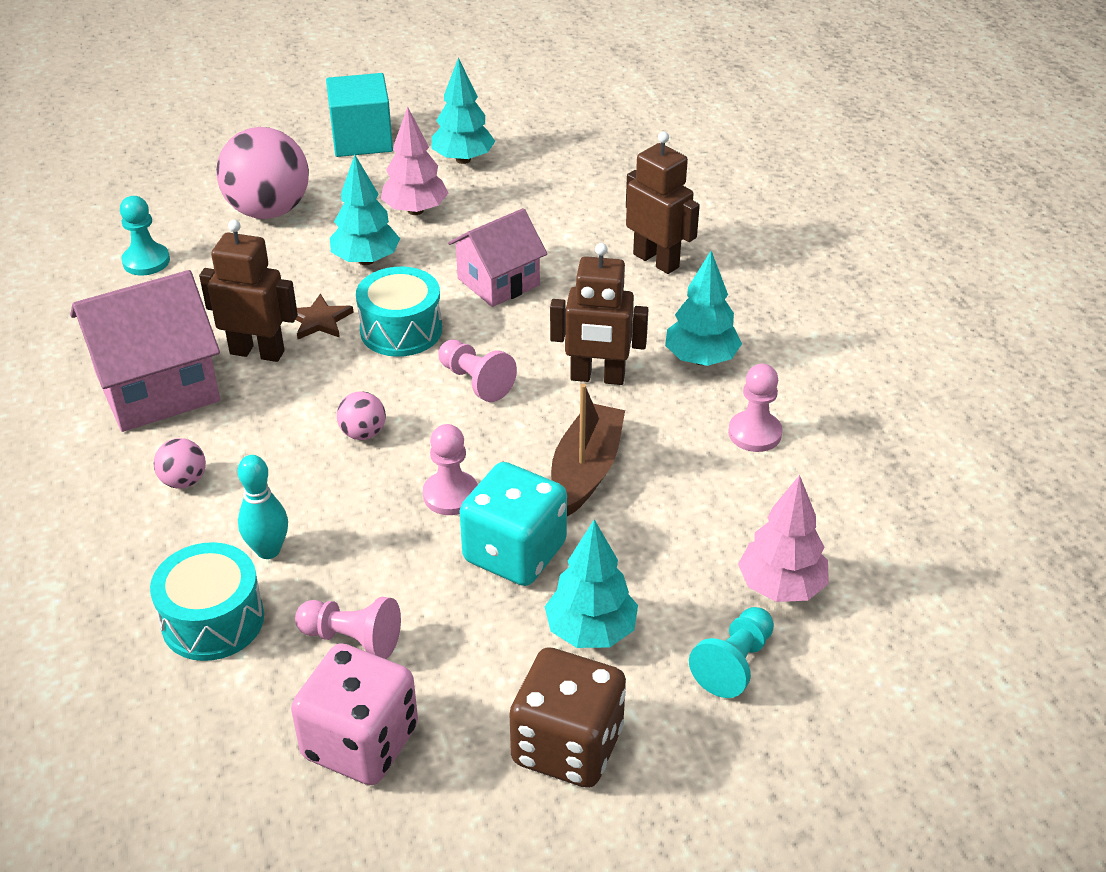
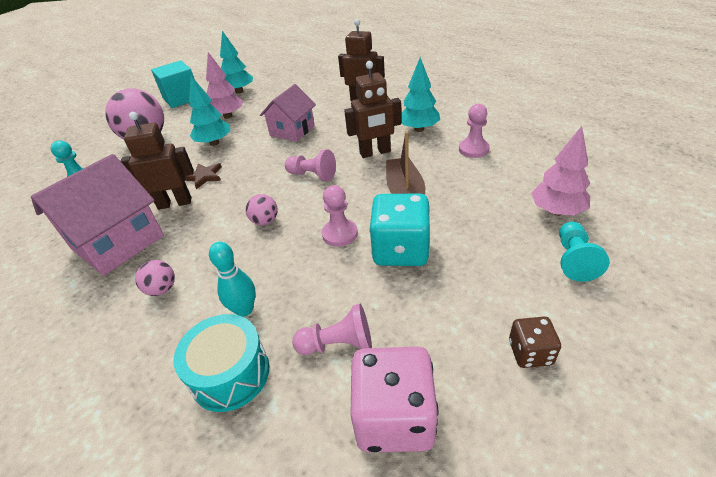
camera: 20 degrees left, 0 degrees up
(401, 330) = (254, 166): turquoise drum -> none
(567, 746) = (530, 352): brown dice -> brown dice, size x0.54
(591, 631) = (481, 275): turquoise tree -> none

